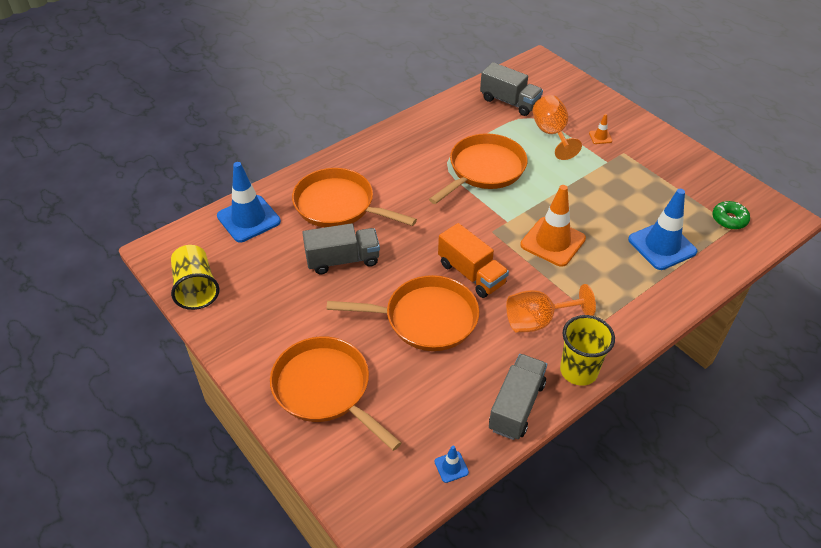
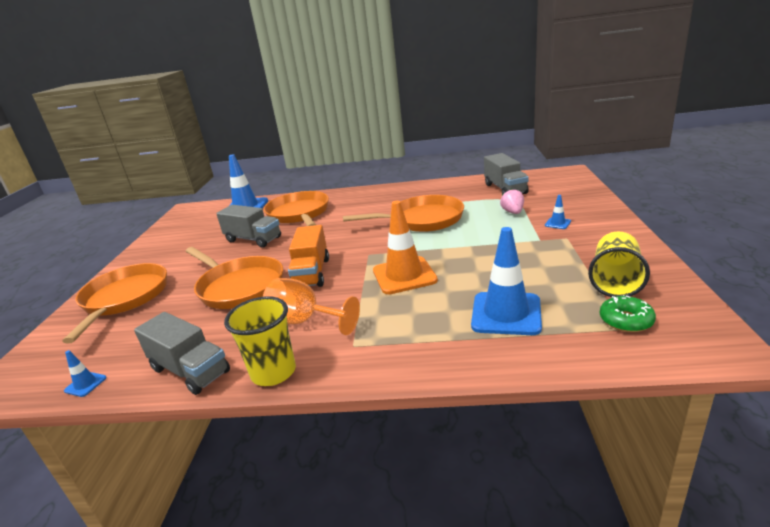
camera: 45 degrees right, 20 degrees down
(196, 288) = (169, 228): yellow cup -> yellow cup (615, 281)
(516, 406) = (190, 370): grey truck -> grey truck turned 60 degrees clockwise
(551, 134) = (513, 212): orange goblet -> pink strawberry
(600, 137) = (557, 223): orange traffic cone -> blue traffic cone

